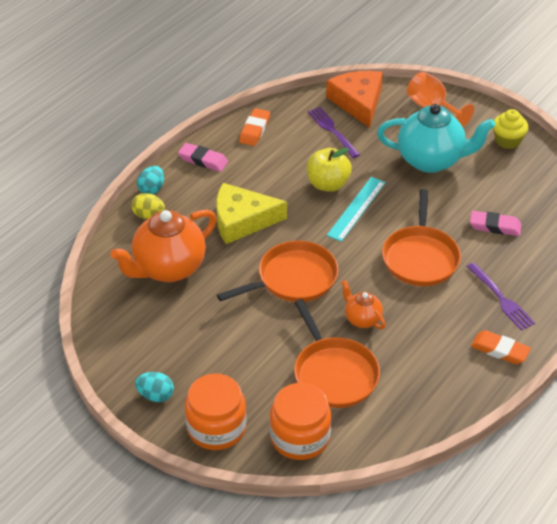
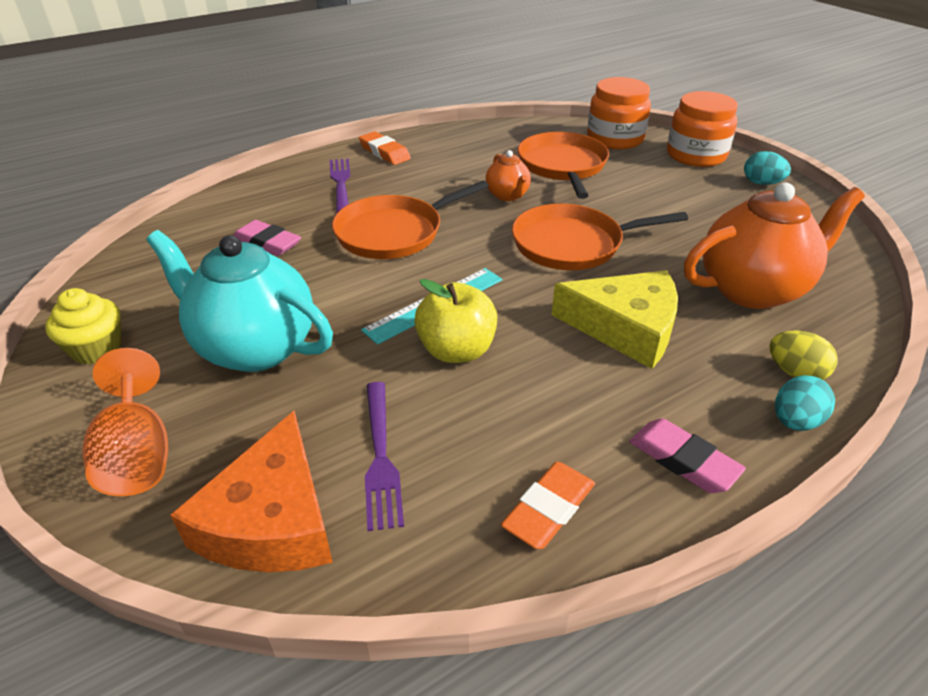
camera: 160 degrees left, 5 degrees down
(420, 257) = (394, 232): orange pan -> orange pan turned 150 degrees counterclockwise

